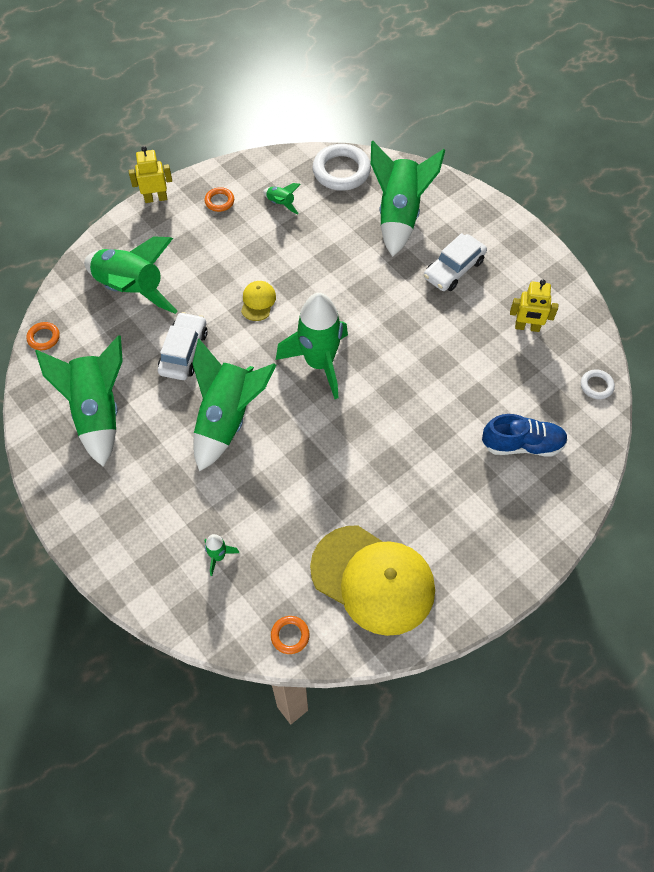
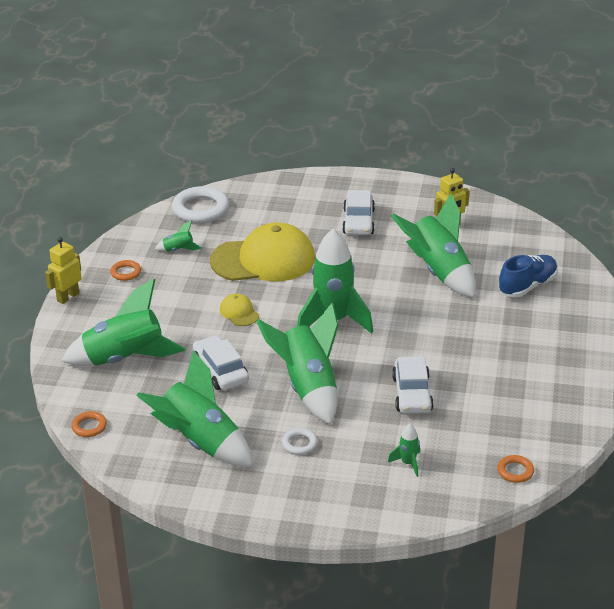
camera: 40 degrees left, 25 degrees down
(298, 488) = (412, 394): none -> white car
(373, 580) = (528, 409): yellow cap -> yellow cap (263, 260)
(399, 215) = (279, 212): green rocket -> green rocket (438, 272)
(596, 386) = (532, 232): white ring -> white ring (299, 444)

